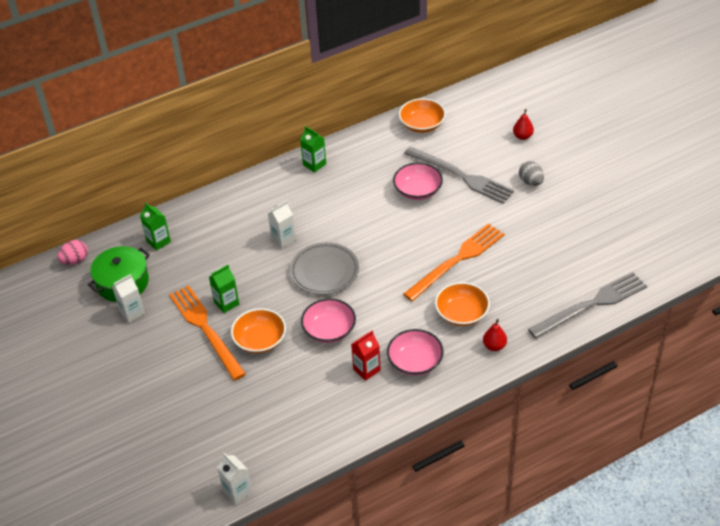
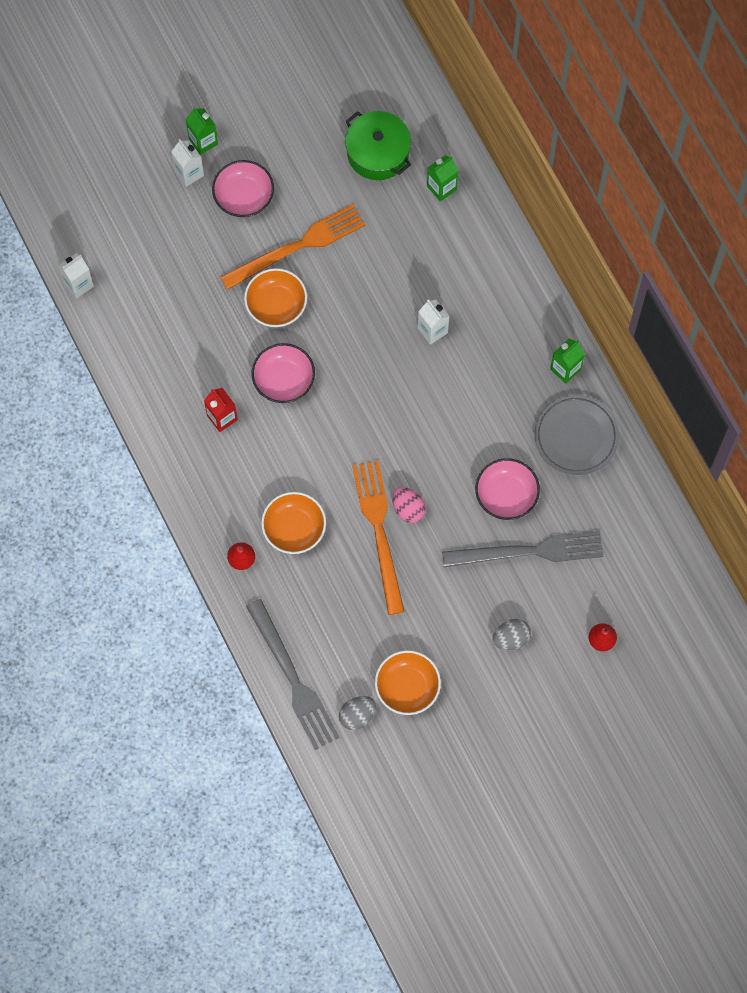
camera: 90 degrees right, 25 degrees up
(75, 260) = (418, 98): pink egg -> pink egg (408, 509)
(132, 312) = (330, 166): white carton -> white carton (189, 173)
(226, 303) = (335, 267): green carton -> green carton (203, 141)
(324, 271) = (375, 377): grey plate -> grey plate (576, 436)
(415, 361) = (228, 470): pink bowl -> pink bowl (244, 196)
(422, 124) = (635, 510): orange bowl -> orange bowl (407, 687)
(457, 260) = (379, 531): orange fork -> orange fork turned 150 degrees counterclockwise
(461, 176) = (529, 551): grey fork -> grey fork turned 135 degrees counterclockwise
(612, 263) = (357, 715): none -> grey egg

